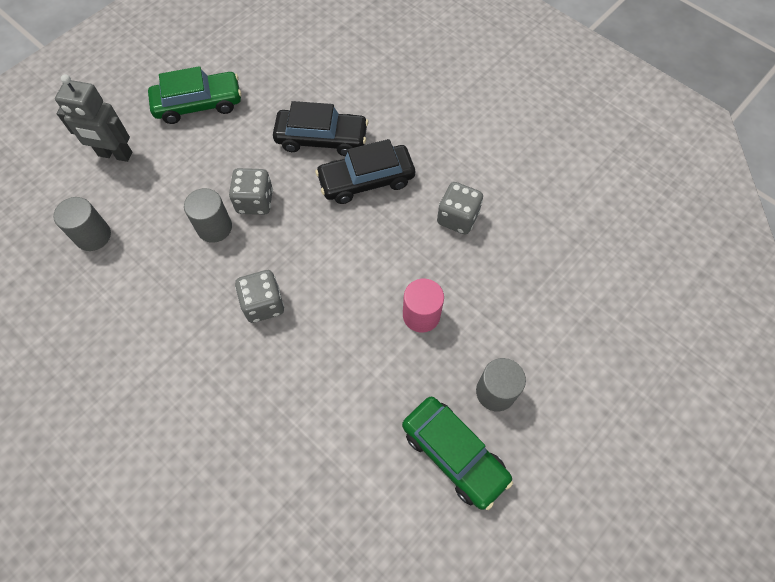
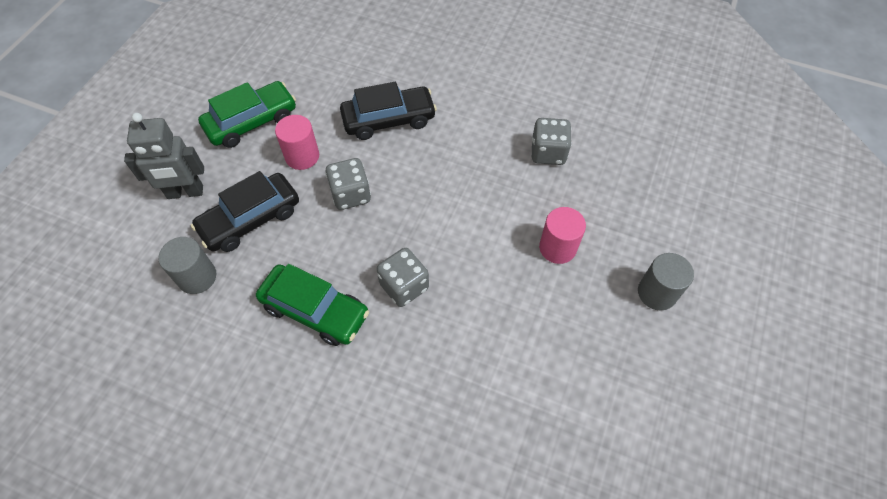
camera: 20 degrees left, 5 degrees down
(214, 227) = (321, 230): grey cylinder -> none
(228, 151) = (302, 156): none -> pink cylinder
(366, 180) = (449, 144): black car -> black car (250, 219)
(454, 454) = (648, 361): green car -> green car (315, 310)

